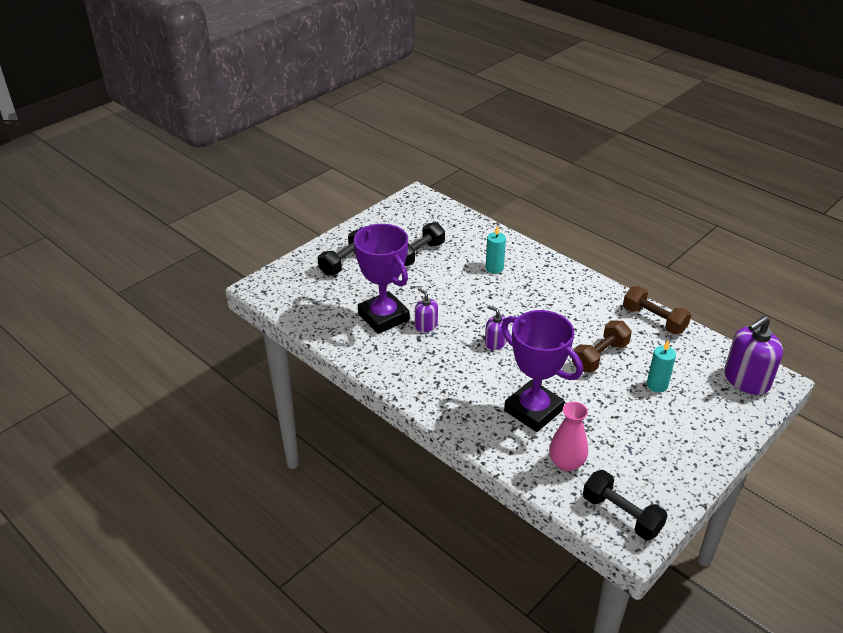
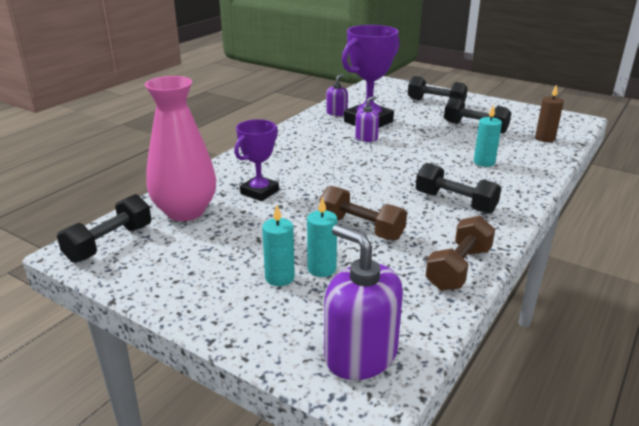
camera: 80 degrees right, 10 degrees down
(453, 224) = (545, 138): none -> brown candle
(495, 342) = (357, 169): purple soap dispenser -> purple soap dispenser (336, 113)
(533, 410) = (259, 192): purple trophy -> purple trophy, size x0.61
(563, 300) = (455, 202): none -> black dumbbell
(566, 463) = (185, 211): pink vase -> pink vase, size x1.64
(669, 408) = (279, 278): none -> turquoise candle

